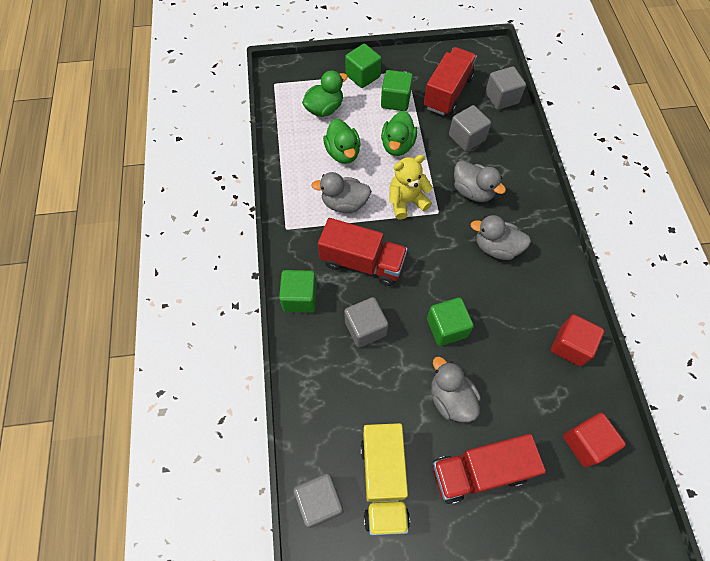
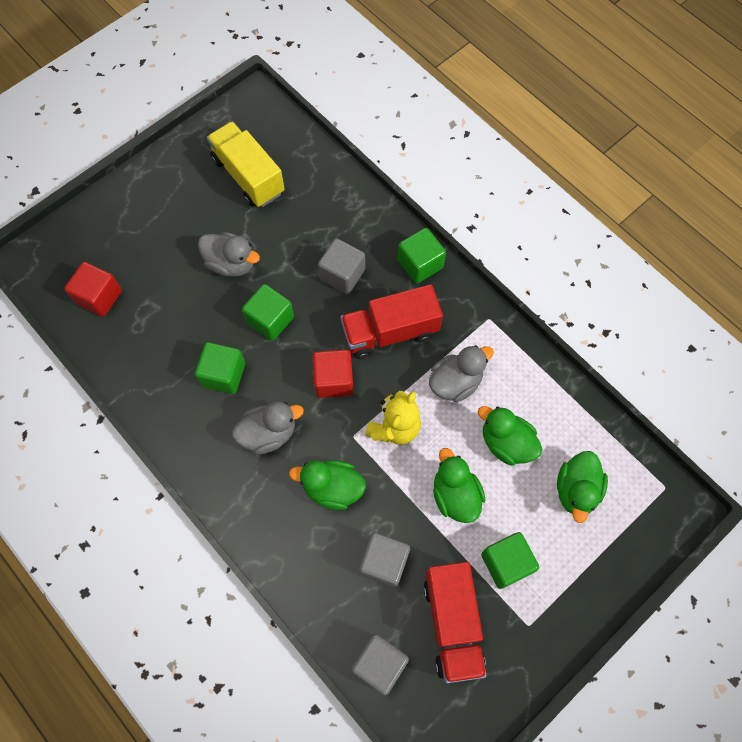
camera: 145 degrees right, 5 degrees up
(320, 502) = (286, 138): grey cube -> none
(363, 76) = (575, 576): green cube -> green cube (223, 375)
(473, 191) = (332, 488): grey duck -> green duck
(480, 471) = (178, 225): red truck -> none
(570, 346) = (146, 374): red cube -> red cube (334, 380)

